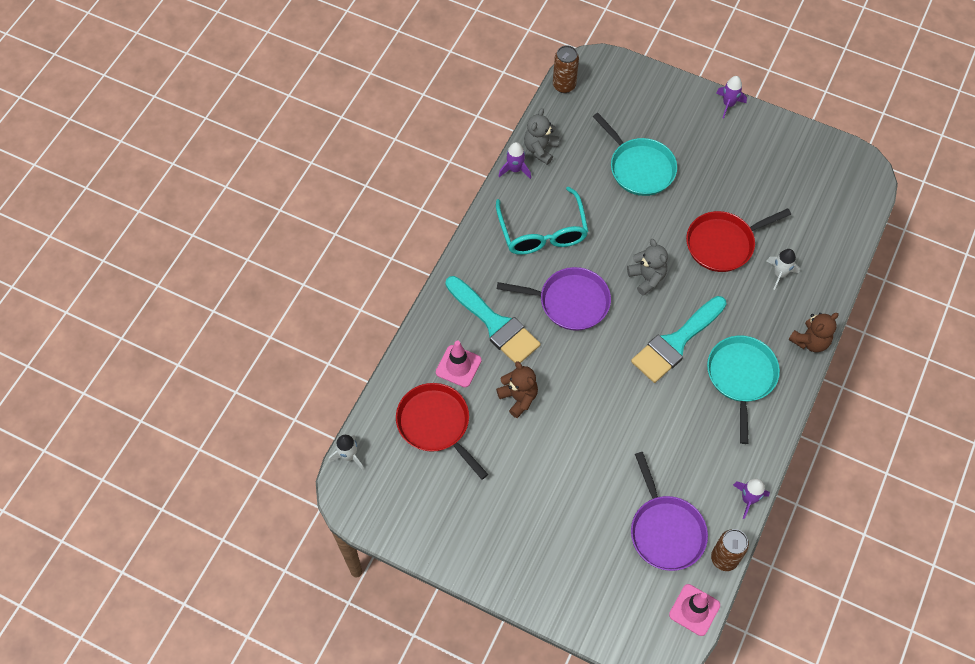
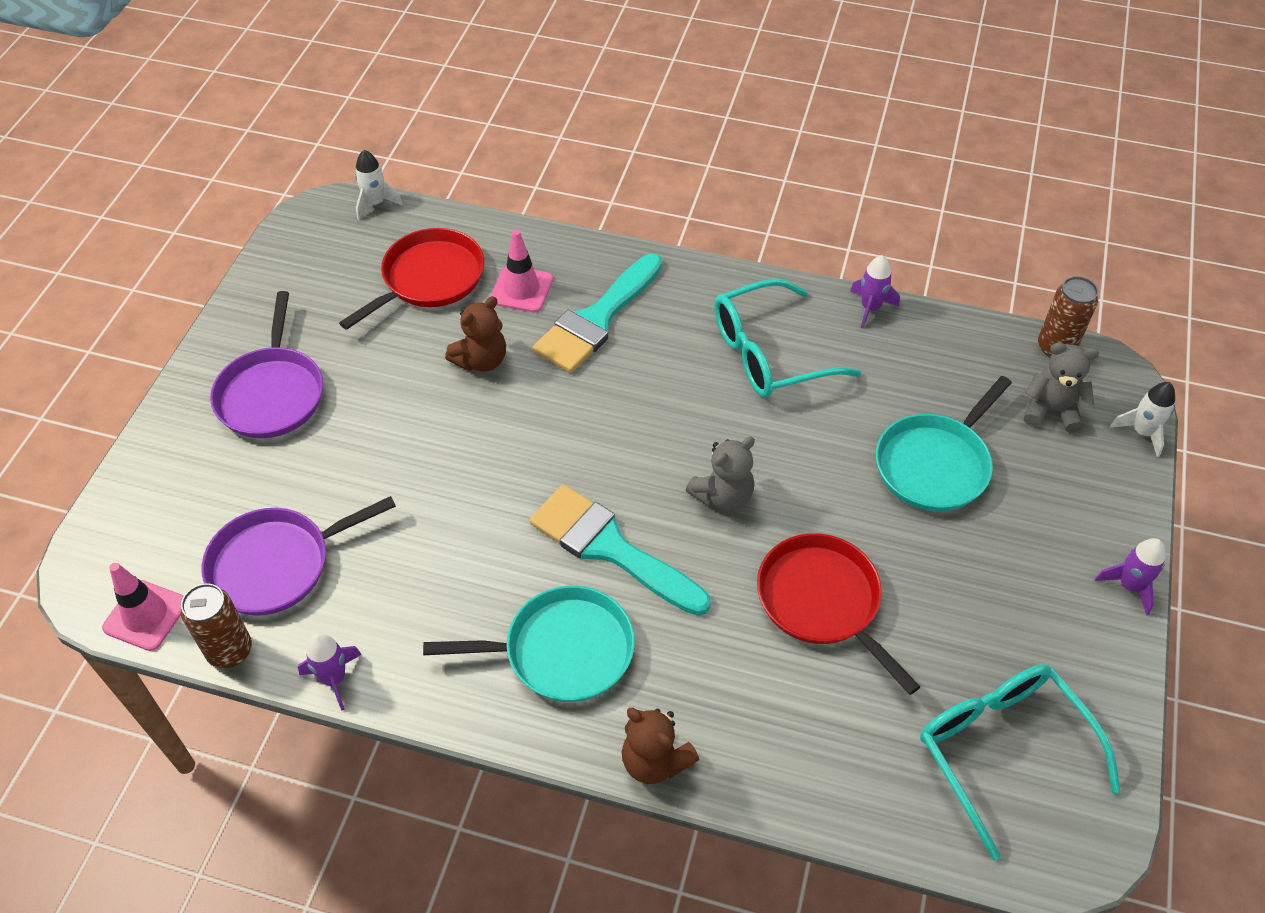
camera: 80 degrees right, 10 degrees down
(540, 149) = (920, 333): grey teddy bear -> grey teddy bear (1051, 410)
(570, 302) = (654, 401): purple pan -> purple pan (272, 394)
(779, 274) = (785, 699): white rocket -> white rocket (1142, 432)
(814, 186) = (1002, 749): none -> turquoise glasses

